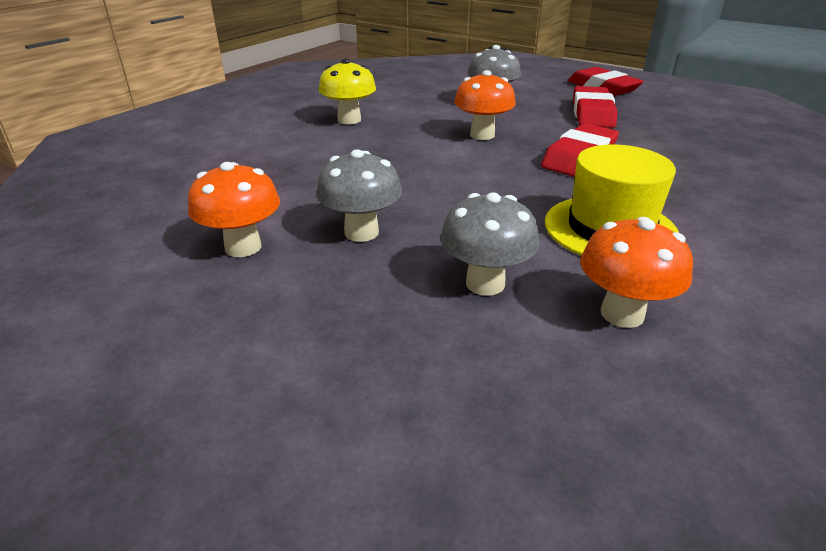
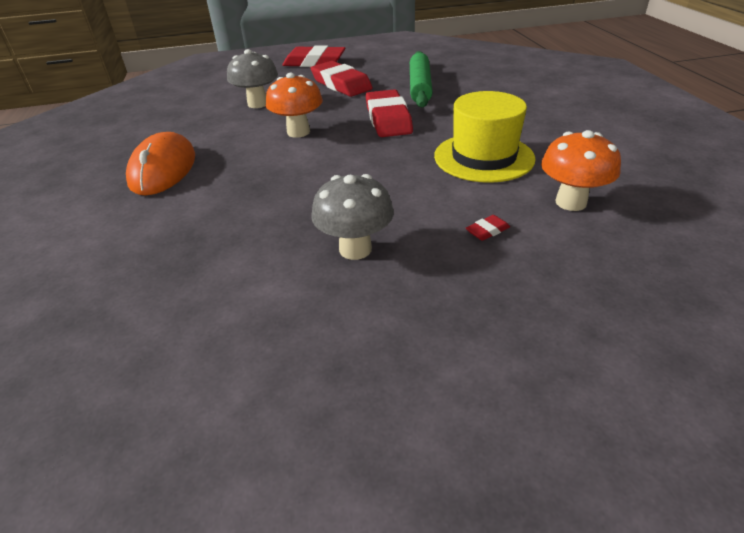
camera: 45 degrees left, 5 degrees up
(243, 247) = (290, 320): orange mushroom -> none
(349, 120) = (163, 169): yellow mushroom -> orange mouse
(485, 283) = (487, 231): grey mushroom -> red eraser
(670, 143) = (420, 87): none -> green rolling pin

